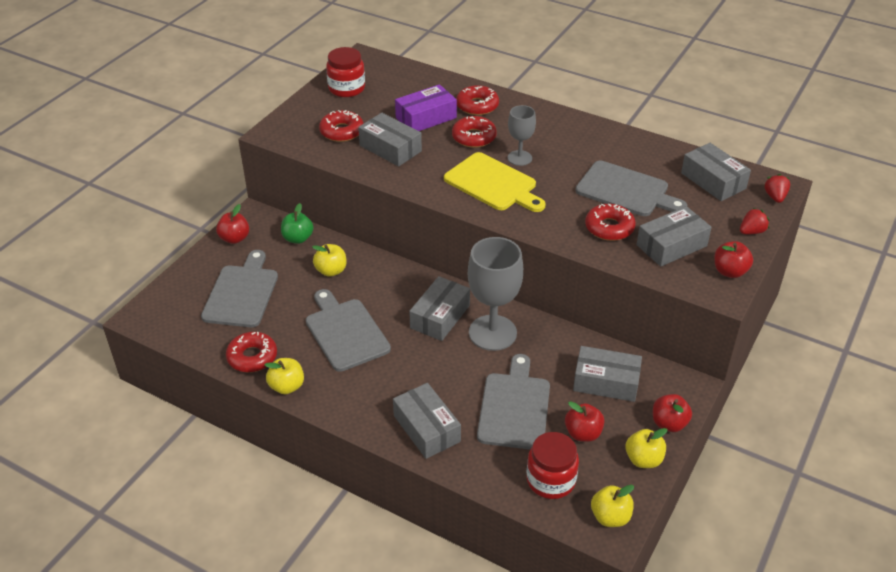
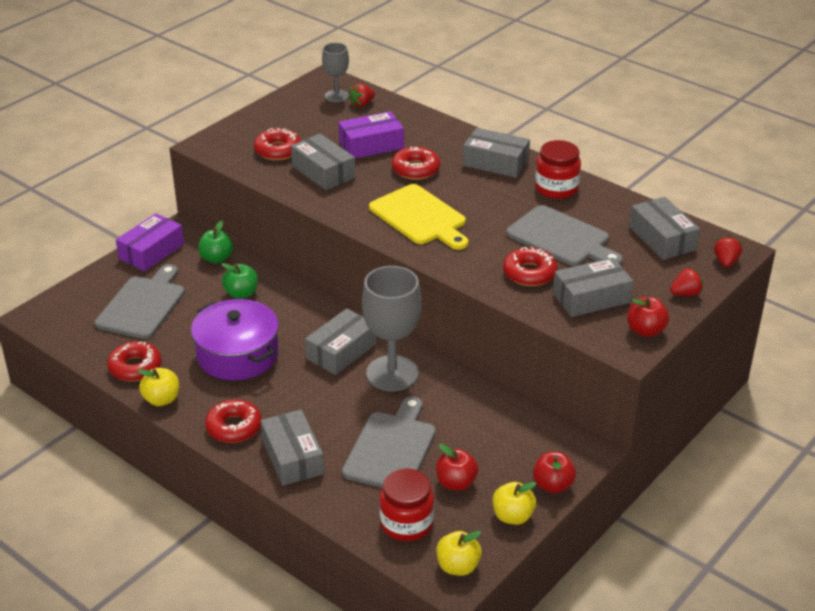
camera: 10 degrees right, 5 degrees down
(234, 238) = (151, 251): red apple -> purple box
(331, 271) = (241, 293): yellow apple -> green apple
(345, 332) = (237, 355): grey cutting board -> purple pot
(346, 88) = (297, 108): red jar -> red jar (556, 188)
(404, 78) = (362, 104): none -> red strawberry
(477, 106) = (430, 138): red donut -> red donut (234, 427)
(519, 158) = (457, 194): grey goblet -> grey goblet (336, 96)
(606, 382) = (498, 436): grey box -> grey box (495, 163)

